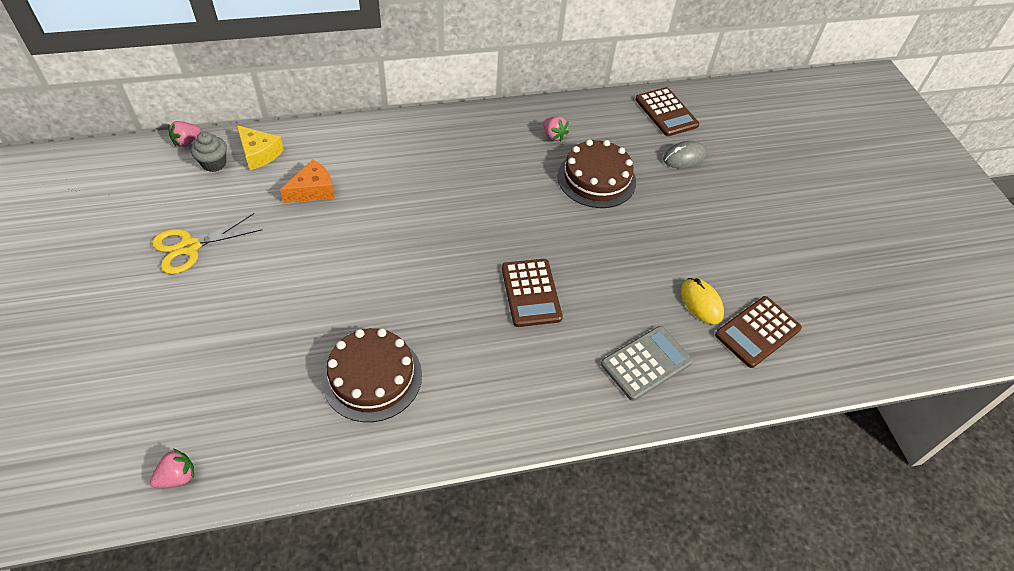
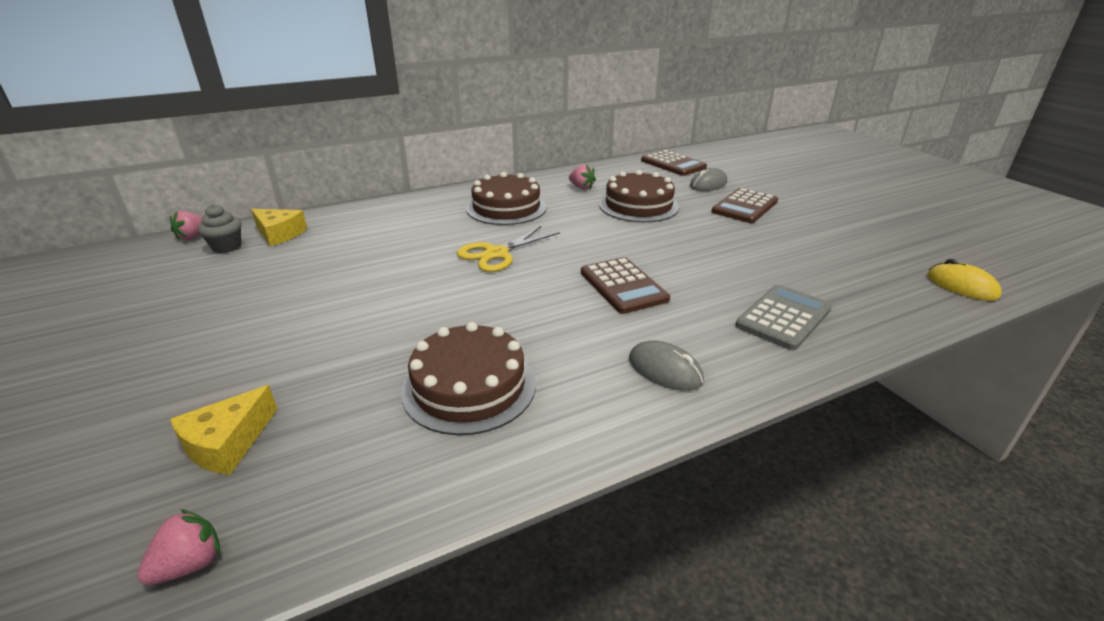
camera: 10 degrees left, 20 degrees down
(190, 247) = (200, 312): yellow scissors -> yellow scissors (496, 254)
(203, 389) = (227, 443): none -> yellow cheese
(313, 190) = (347, 250): orange cheese -> none
(469, 155) = (506, 208): none -> brown cake
(521, 396) = (665, 370): none -> grey mouse
(701, 302) = (800, 266): yellow mouse -> yellow mouse (961, 286)
(757, 332) = (872, 277): brown calculator -> brown calculator (745, 207)

